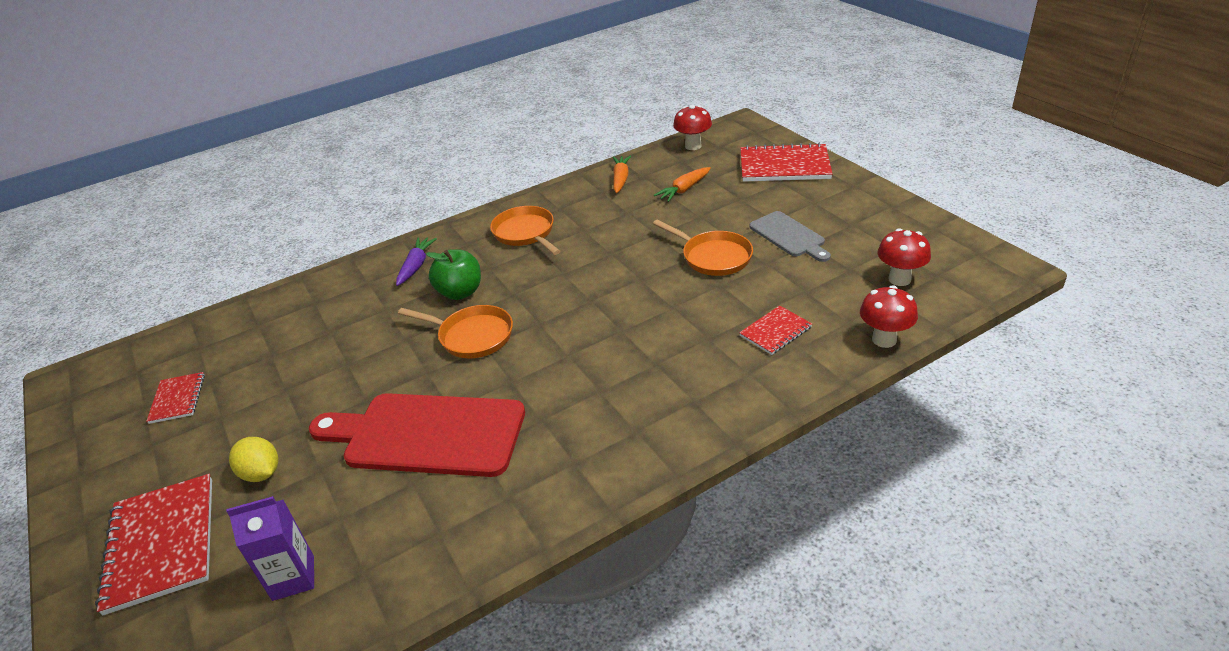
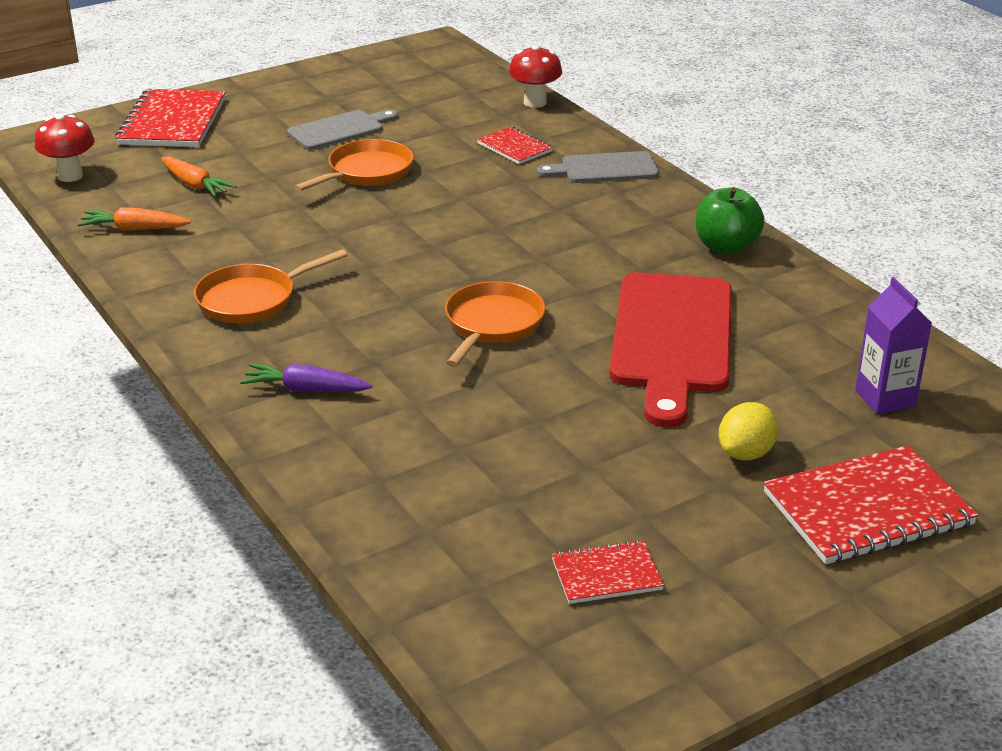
camera: 95 degrees left, 5 degrees down
(460, 292) = (389, 343): green apple -> green apple (726, 247)
(739, 391) = (604, 169): none -> grey cutting board
(899, 279) = (441, 87): red mushroom -> none

